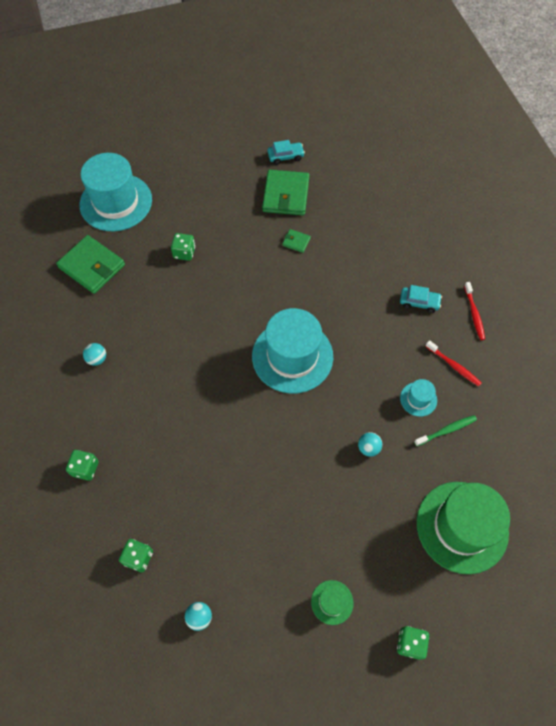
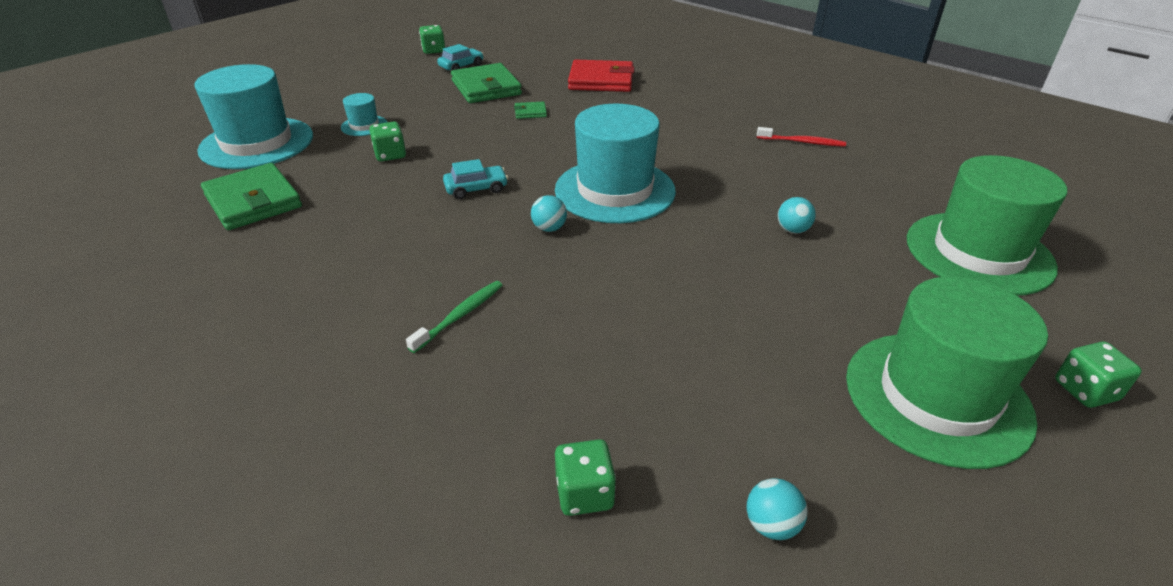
camera: 30 degrees left, 25 degrees down
(85, 468) = (388, 415): green dice -> green dice (433, 50)
(92, 266) = (253, 201): green wallet -> green wallet turned 45 degrees clockwise
(97, 359) = (322, 282): turquoise ball -> turquoise ball (549, 228)
(332, 602) = (937, 397): green hat -> green hat, size x2.27
(372, 221) = (601, 80): none -> red wallet
(418, 399) = (798, 175): turquoise hat -> turquoise hat (364, 126)
(419, 302) = (712, 114): turquoise car -> turquoise car (476, 189)
(446, 430) = (857, 187): green toothbrush -> green toothbrush (460, 316)
(474, 314) = (776, 106): red toothbrush -> none

